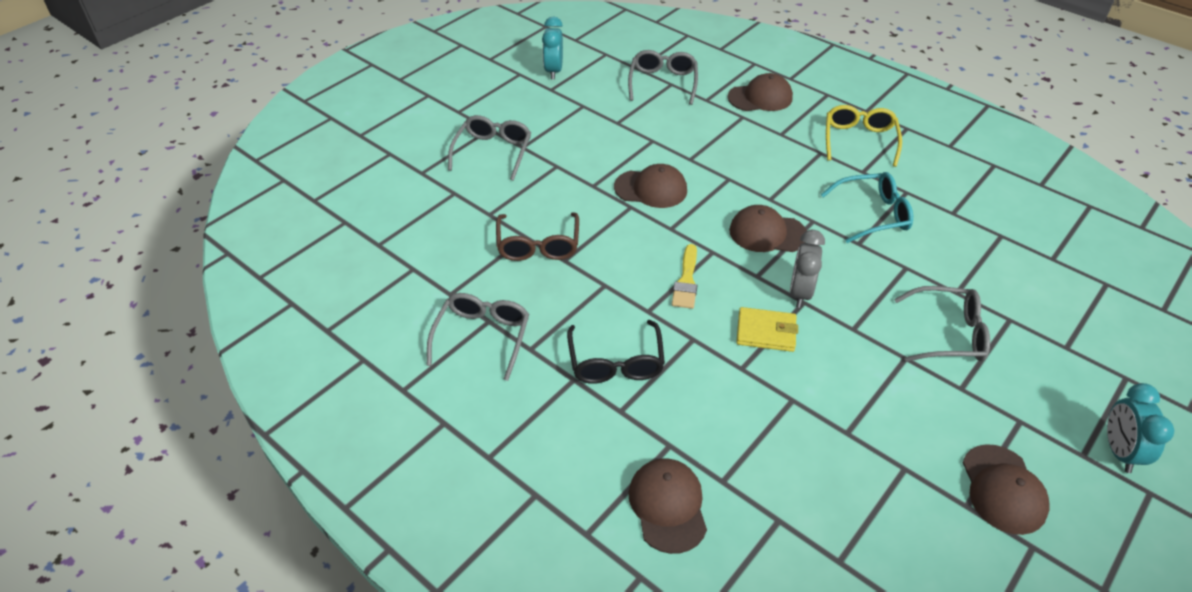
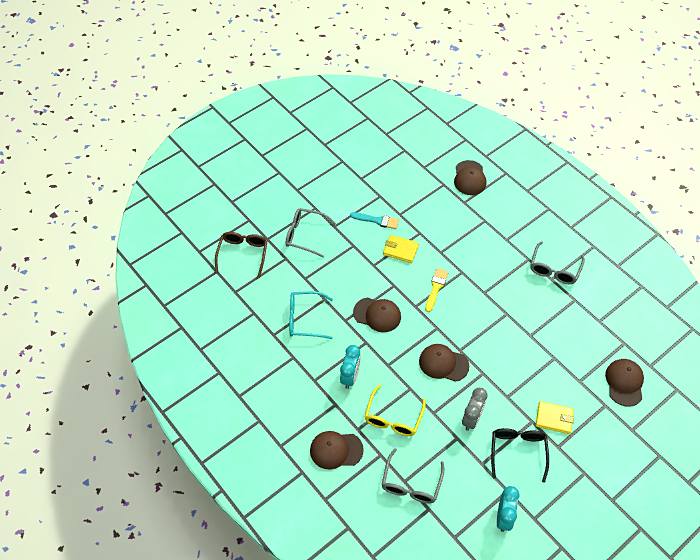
camera: 170 degrees left, 10 degrees up
(493, 152) = (554, 418): grey glasses -> yellow wallet
(538, 245) = (522, 327): brown glasses -> brown glasses (243, 254)
(616, 362) = (483, 245): black glasses -> black glasses (517, 452)
(800, 293) = (373, 270): grey clock -> grey clock (471, 419)
(830, 380) = (377, 220): none -> turquoise brush
(859, 140) = (281, 388): yellow glasses -> yellow glasses (393, 418)
(1003, 489) = (323, 164): brown cap -> brown cap (624, 382)
(1119, 451) = (262, 171): turquoise clock -> turquoise clock (350, 377)

